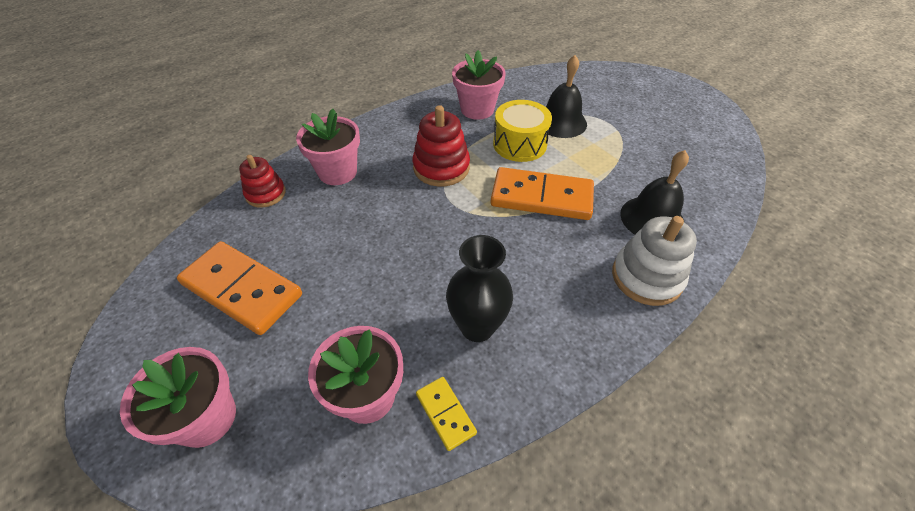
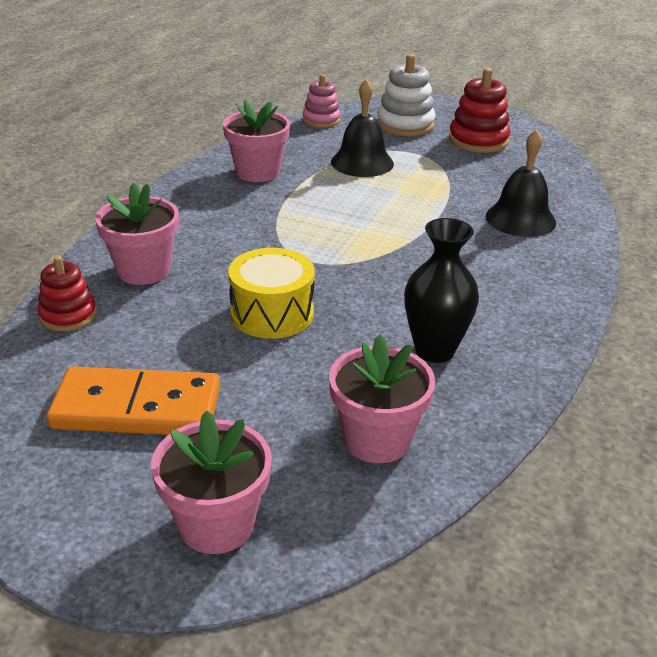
camera: 30 degrees left, 15 degrees down
(441, 167) = (268, 234): red stacking toy -> red stacking toy (478, 140)
(445, 413) = (466, 423): yellow domino -> none
(519, 144) = (336, 192): yellow drum -> yellow drum (272, 313)
(541, 197) = (401, 230): orange domino -> none
(560, 74) = (321, 120): none -> pink stacking toy
(646, 277) = (554, 264): white stacking toy -> white stacking toy (405, 125)

